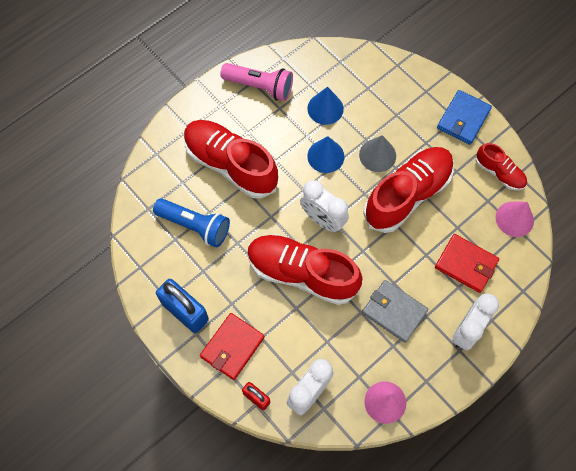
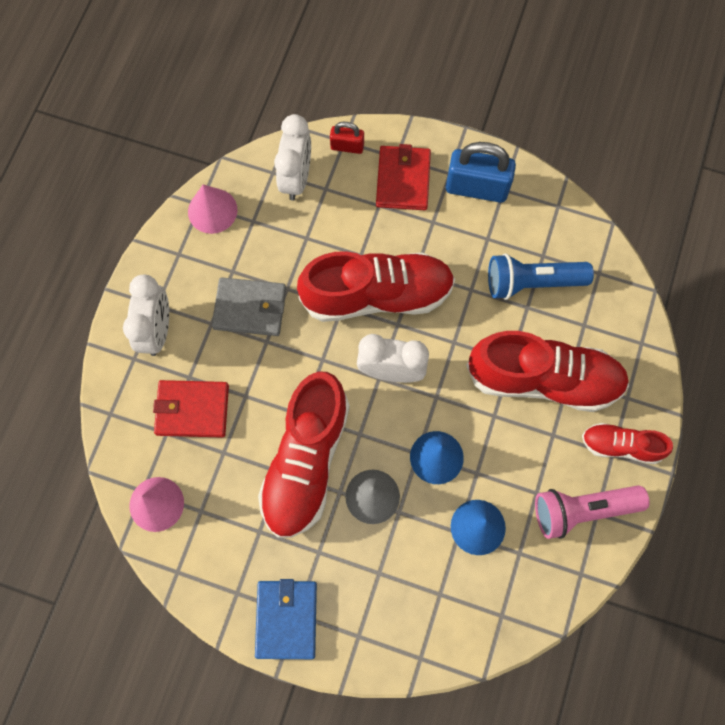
camera: 150 degrees right, 5 degrees up
(499, 173) = (202, 560): red shoe -> red shoe (621, 446)

